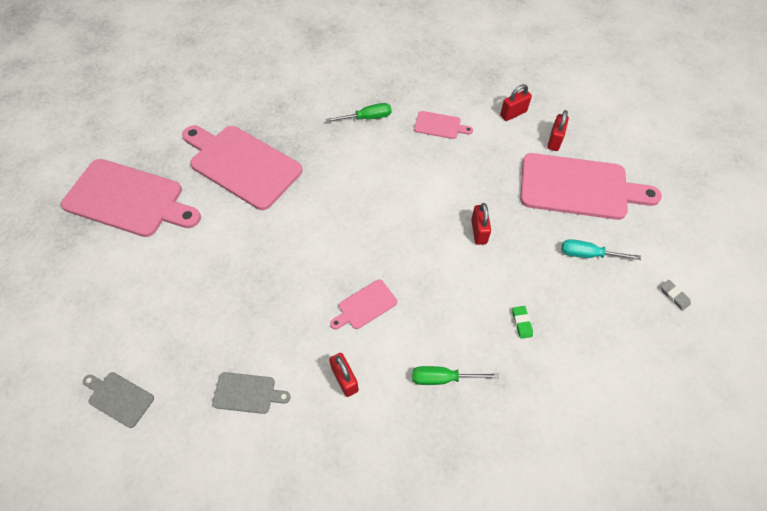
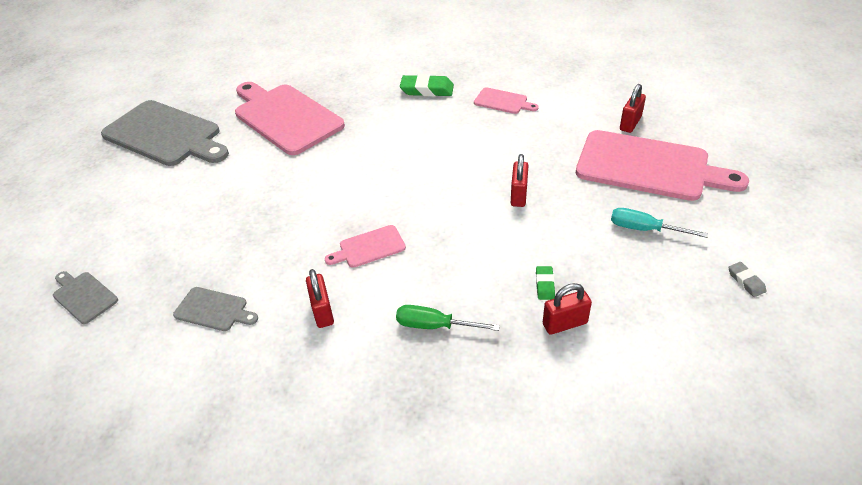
camera: 15 degrees right, 15 degrees down
(128, 199) = (165, 135): pink cutting board -> grey cutting board
(367, 118) = (427, 90): green screwdriver -> green eraser
(513, 113) = (588, 97): red padlock -> red padlock (565, 324)

